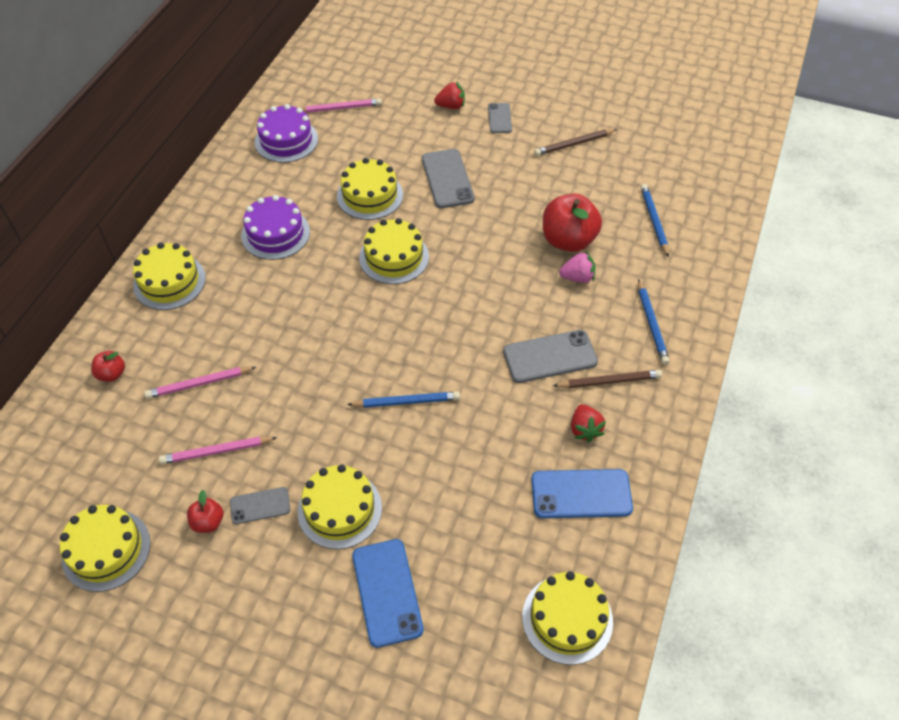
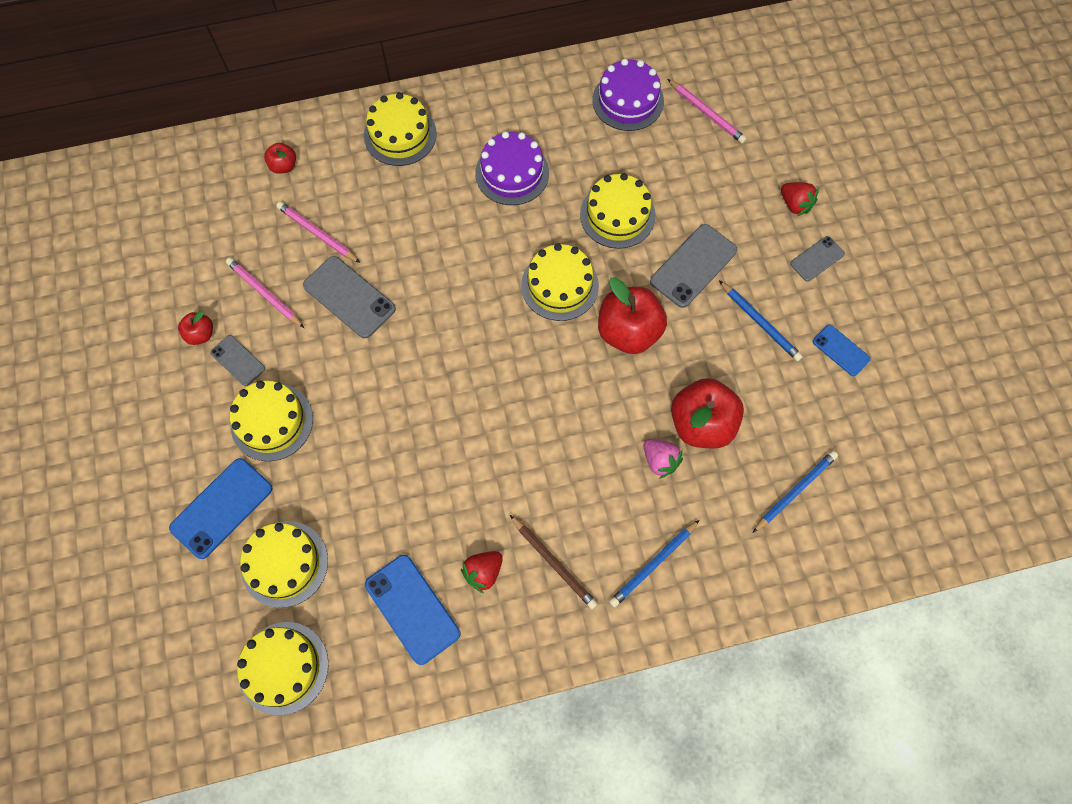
camera: 55 degrees right, 15 degrees up
(106, 550) = (136, 283): yellow cake -> yellow cake (284, 563)
(406, 401) = (409, 402): blue pencil -> blue pencil (760, 323)
(466, 240) = (628, 332): none -> red apple
(550, 356) = (544, 492): grey phone -> grey phone (349, 297)
(574, 144) = (841, 350): brown pencil -> blue phone

